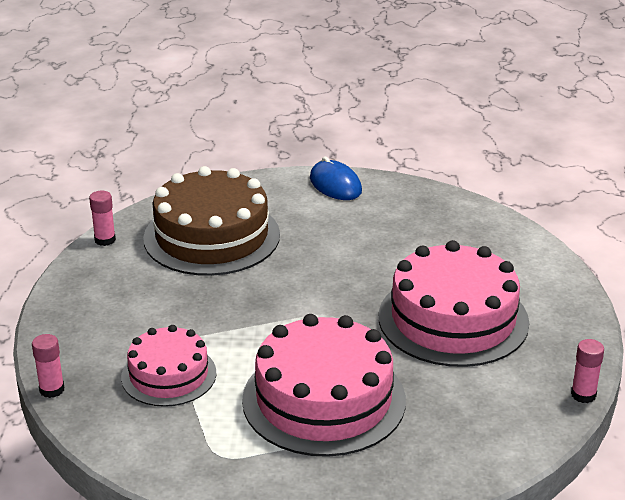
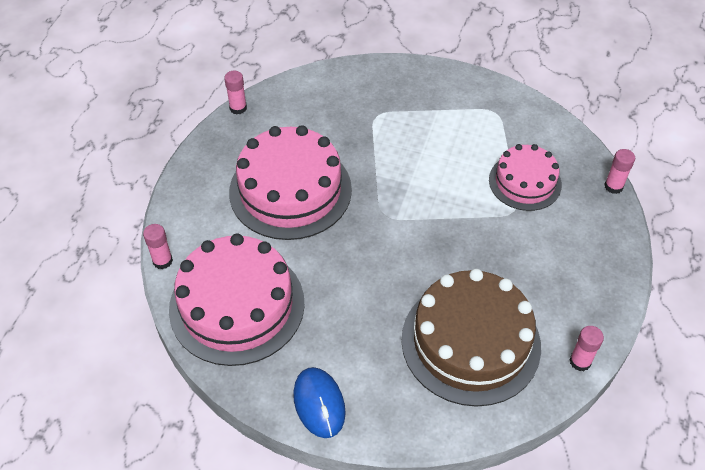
camera: 165 degrees left, 20 degrees up
(324, 399) = (416, 139): pink cake -> pink cake (237, 305)
(542, 243) = (162, 261): none -> pink glue stick

